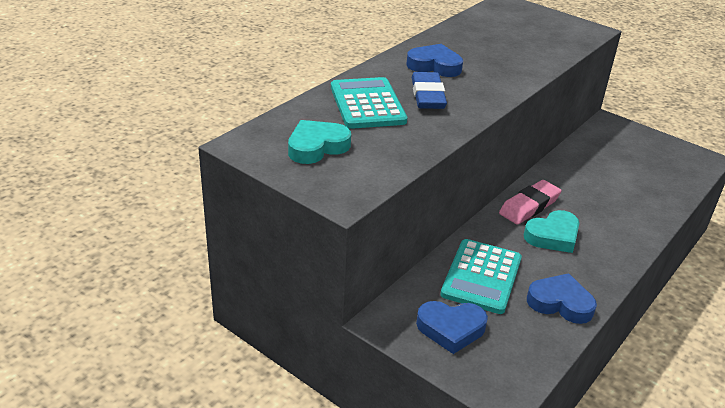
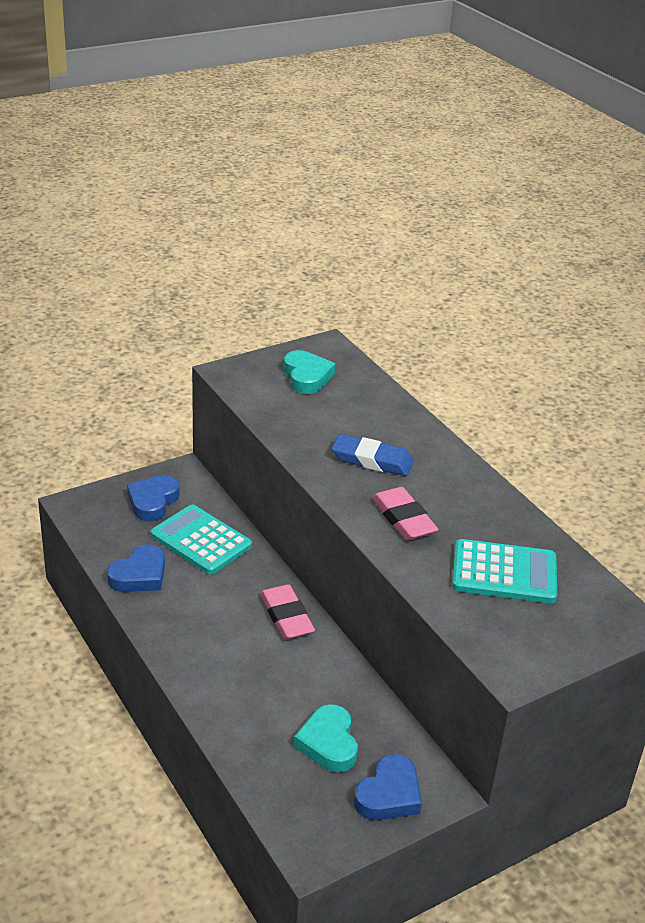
camera: 110 degrees right, 0 degrees up
(367, 104) = (368, 419): turquoise calculator -> turquoise calculator (504, 573)
(434, 66) = (438, 486): blue heart -> blue heart (389, 794)
(489, 75) = (403, 519): none -> pink eraser
(553, 236) = (230, 612): turquoise heart -> turquoise heart (328, 743)

